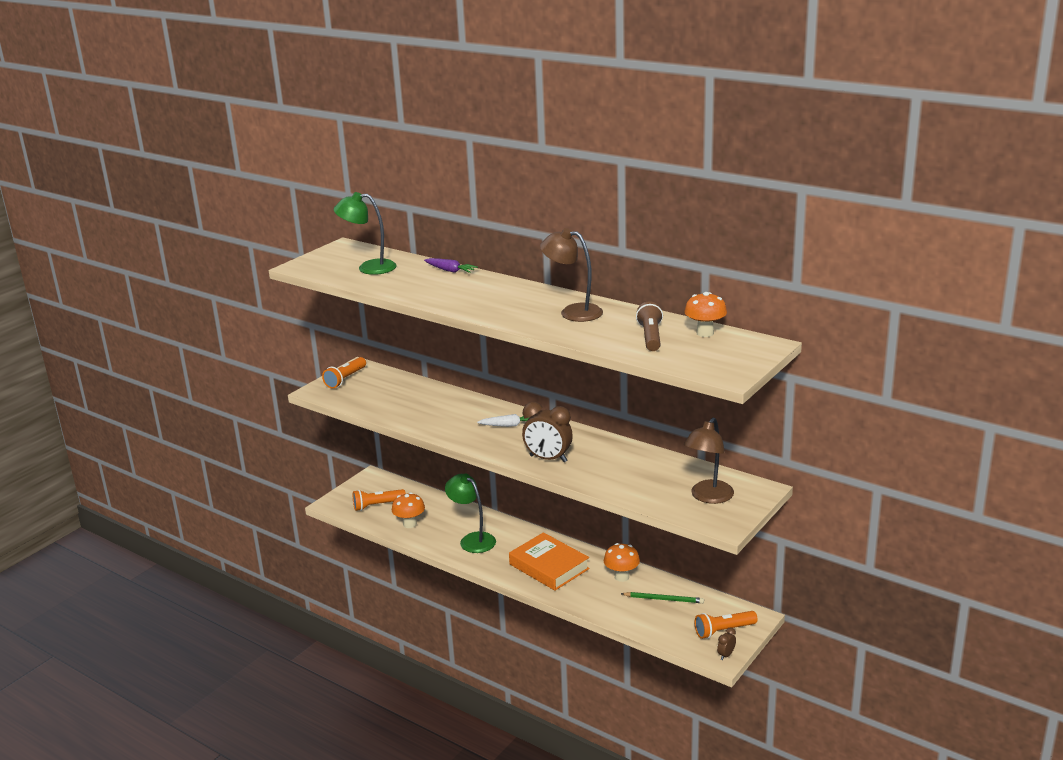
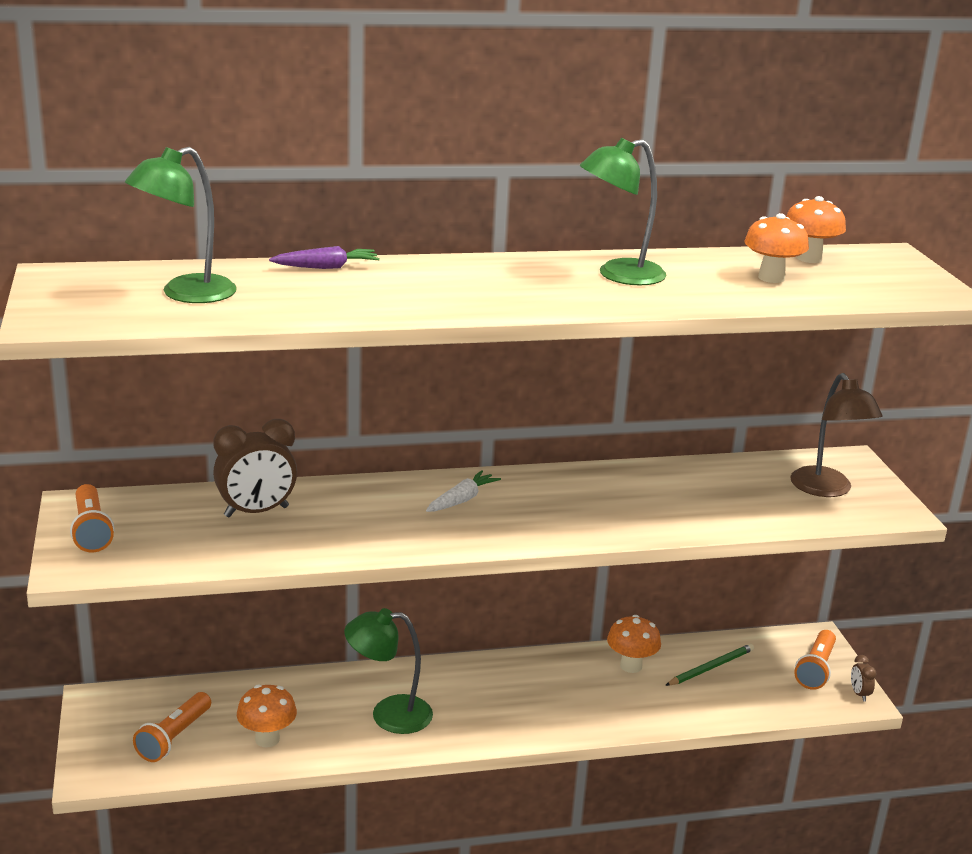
camera: 50 degrees left, 0 degrees up
(548, 459) = (590, 521): brown clock -> brown clock (256, 512)
(549, 566) = (535, 698): orange book -> none
(573, 312) = (618, 275): brown lamp -> green lamp
(650, 337) = (771, 278): brown flashlight -> orange mushroom

